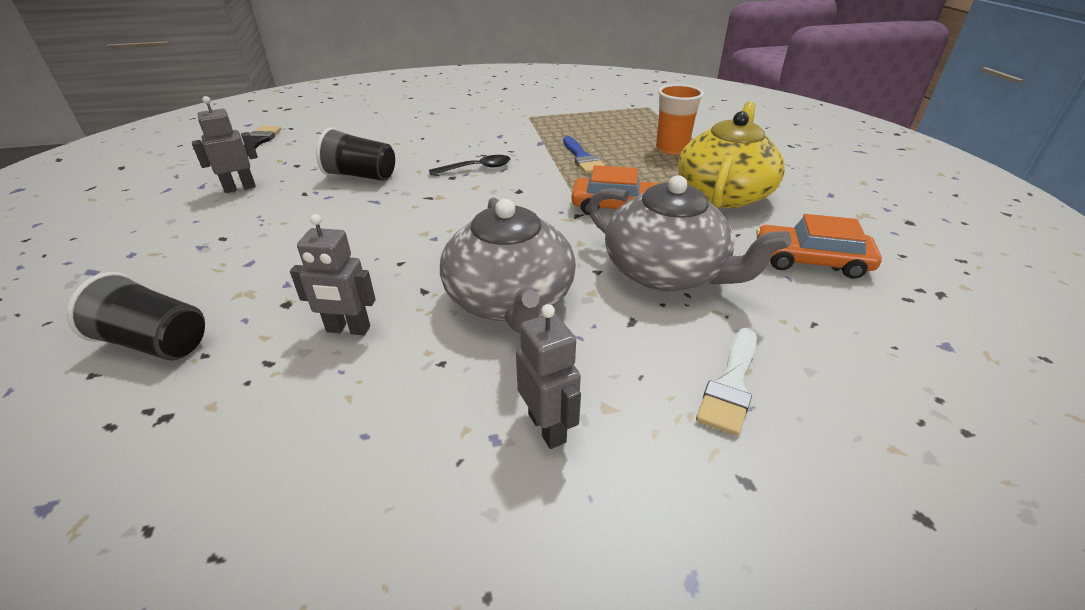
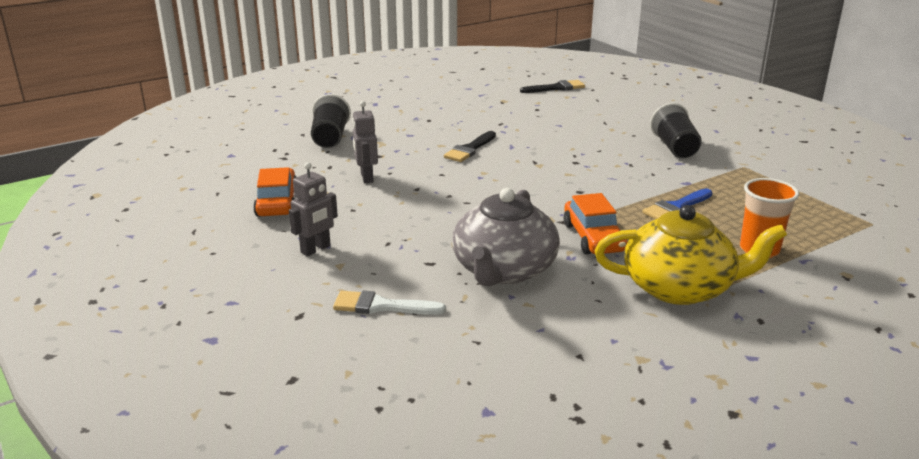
camera: 70 degrees right, 10 degrees down
(240, 188) = (489, 104): grey robot -> none
(351, 228) = (470, 149): none -> black brush
(361, 176) = (543, 132): black cup -> black cup (675, 148)
(476, 168) = (601, 167): black spoon -> none
(510, 300) = (425, 217): grey teapot -> none
(810, 261) = (580, 341): orange car -> orange car (277, 202)

